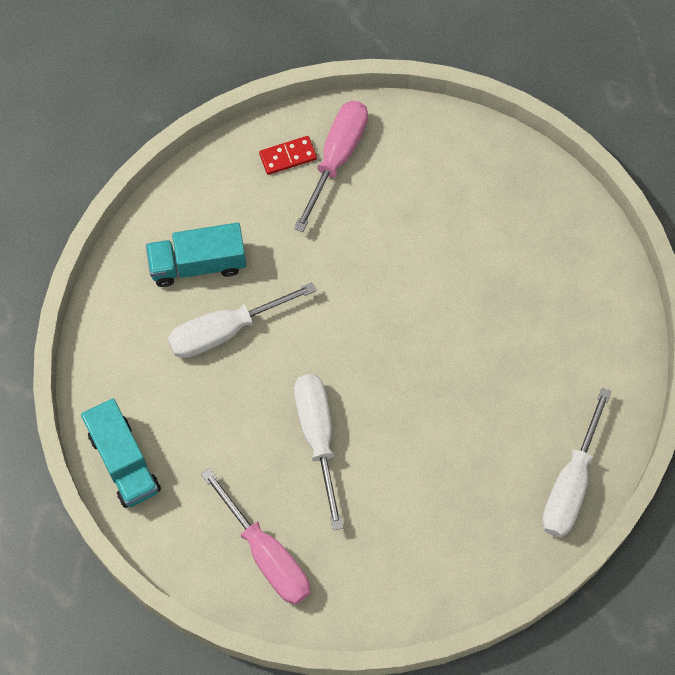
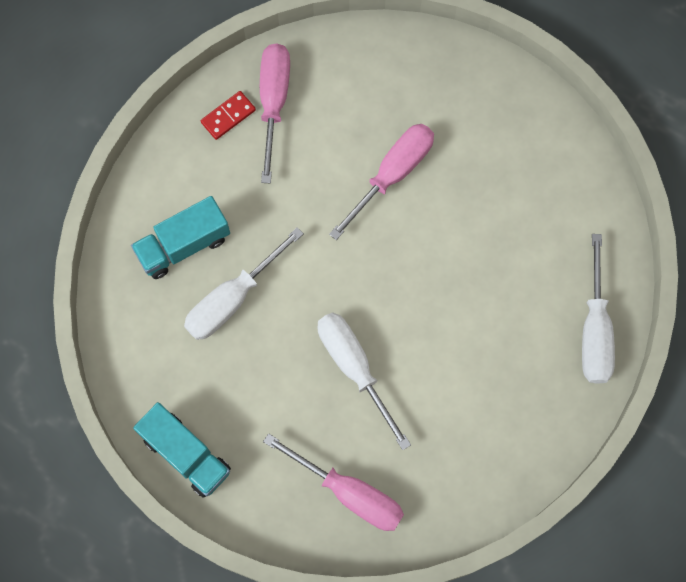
camera: 20 degrees left, 5 degrees up
(427, 264) = (393, 173): none -> pink screwdriver

